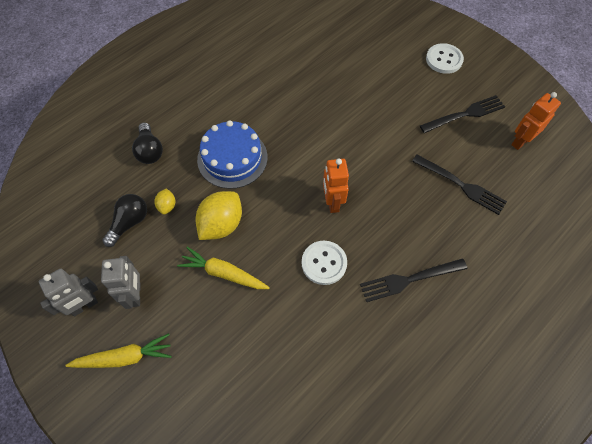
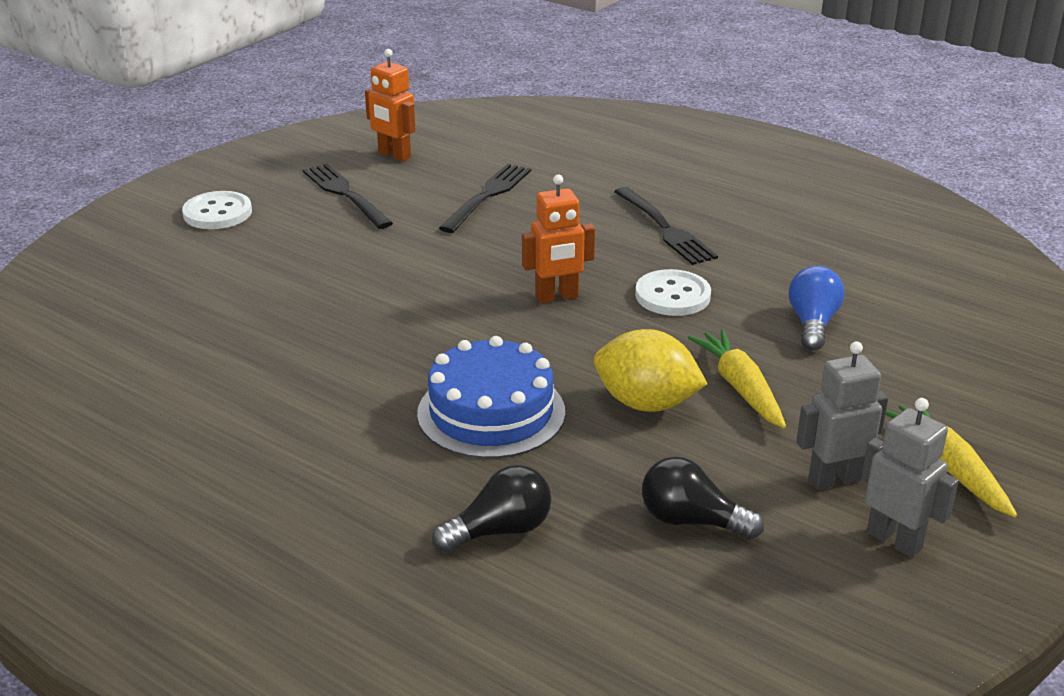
camera: 100 degrees left, 30 degrees down
(167, 206) = (632, 477): yellow lemon -> none
(223, 273) = (740, 387): yellow carrot -> yellow carrot turned 150 degrees clockwise
(278, 335) = (812, 324): none -> blue light bulb

